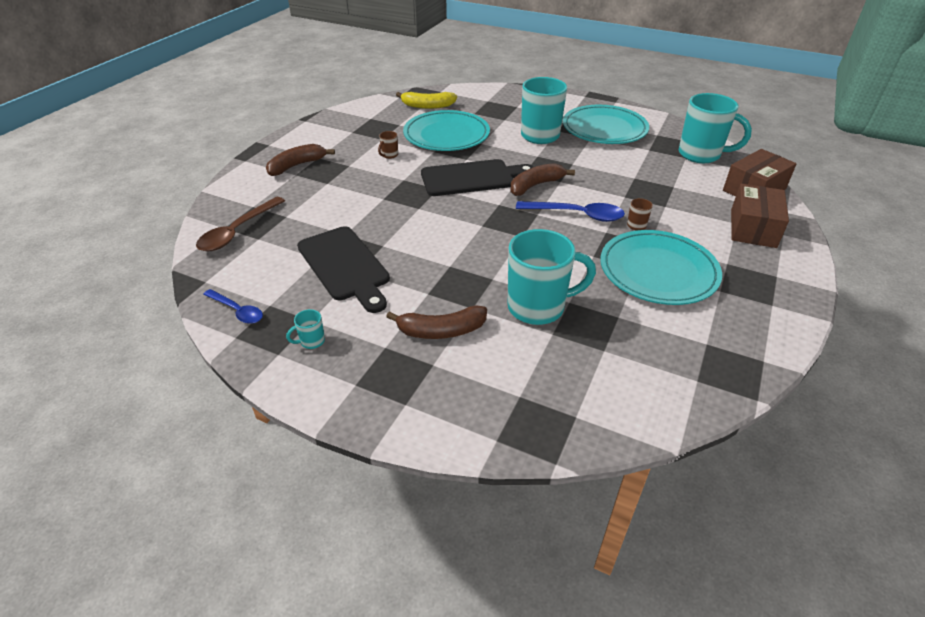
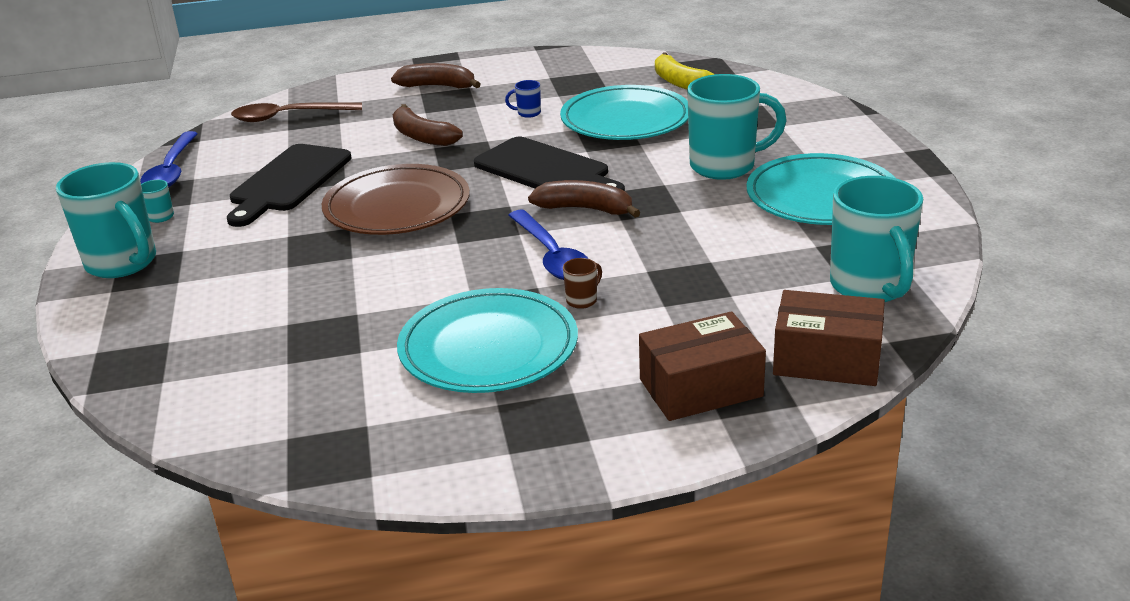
camera: 55 degrees right, 10 degrees down
(237, 311) = (171, 170): blue spoon -> blue spoon, size x1.58
(389, 155) = (528, 113): brown mug -> blue mug
(441, 331) = (232, 265): brown banana -> brown banana (422, 136)
(447, 239) = (397, 207): none -> brown plate
(538, 307) = (326, 299): turquoise mug -> turquoise mug (123, 263)

